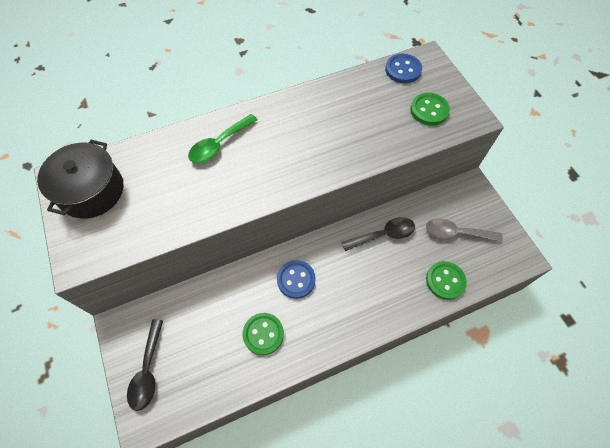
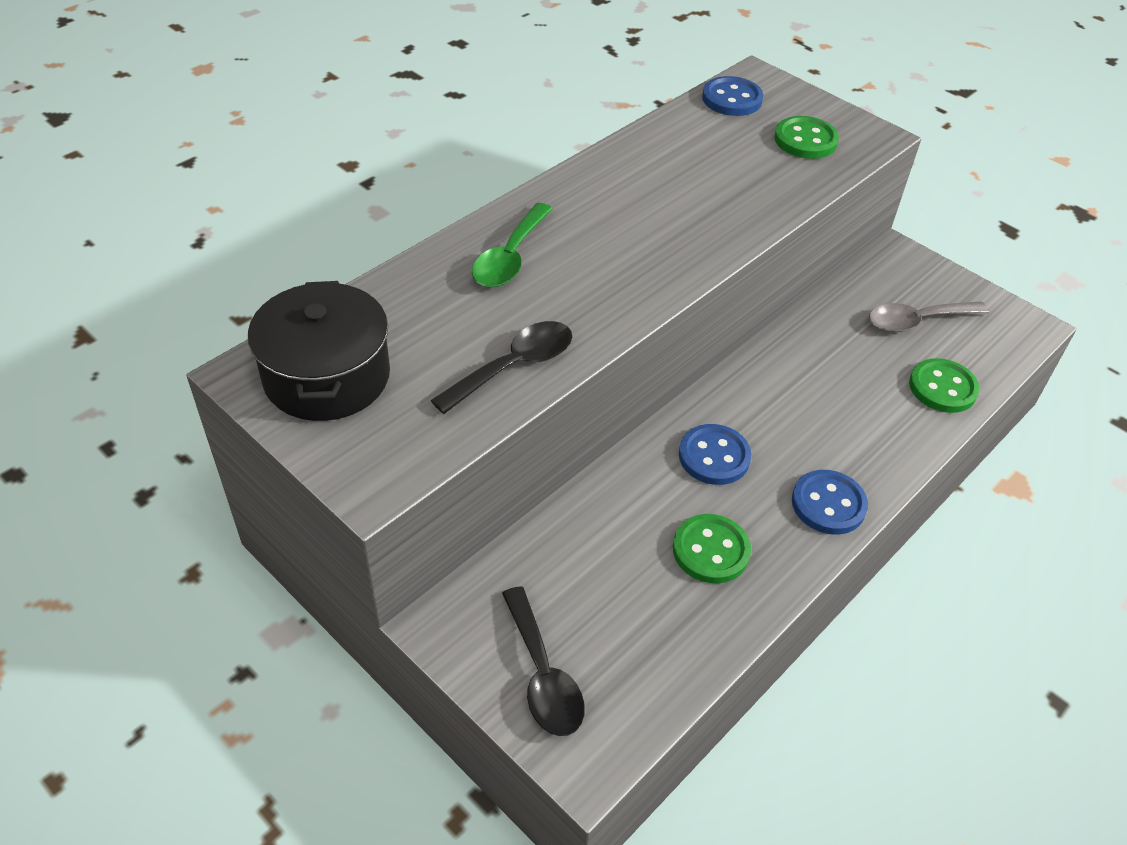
camera: 25 degrees left, 15 degrees down
(339, 330) = (828, 504): none -> blue button
(383, 235) = (811, 354): black spoon -> black spoon (514, 366)

